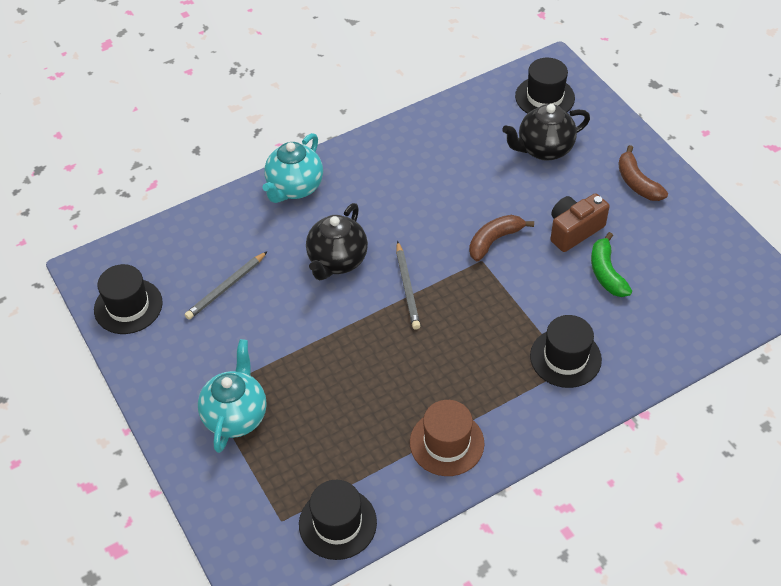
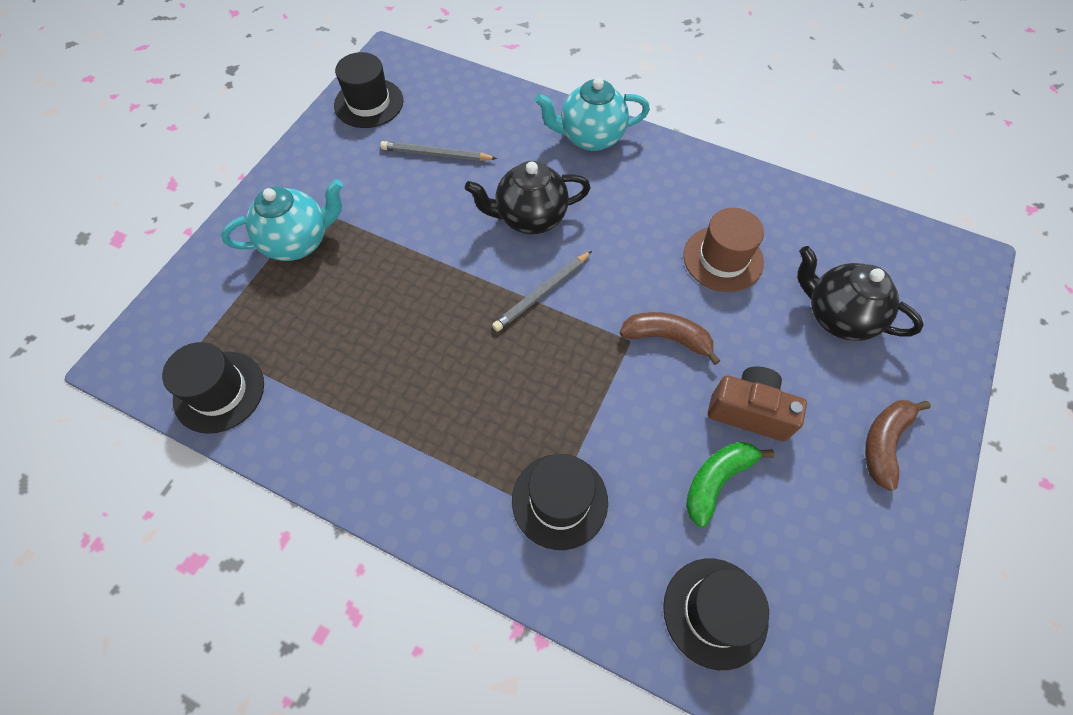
camera: 55 degrees right, 10 degrees up
(446, 443) = (369, 438): brown hat -> brown hat (723, 259)
(544, 97) = (914, 276): black hat -> black hat (715, 612)

